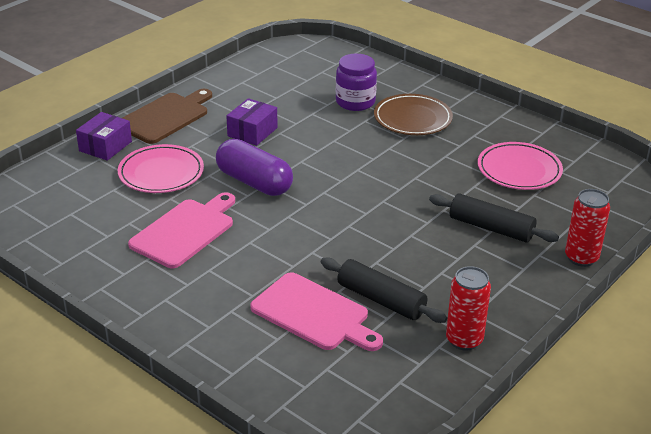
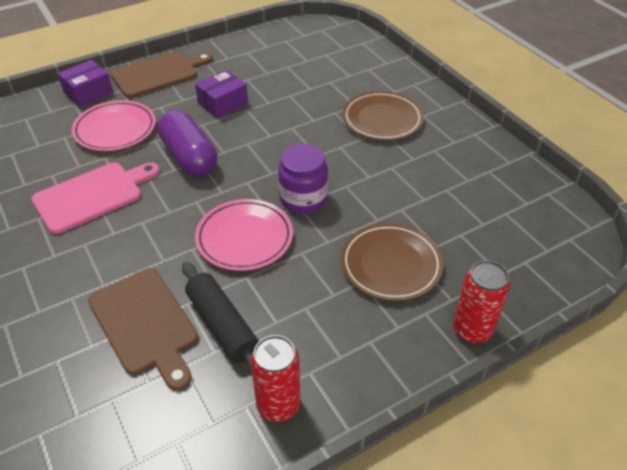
camera: 20 degrees right, 10 degrees up
(314, 314) = (145, 324): pink cutting board -> brown cutting board
(355, 102) = (337, 91): purple jar -> purple jar (303, 199)
(491, 228) = (391, 265): black rolling pin -> brown plate
(519, 170) = (460, 201): pink plate -> pink plate (244, 238)

